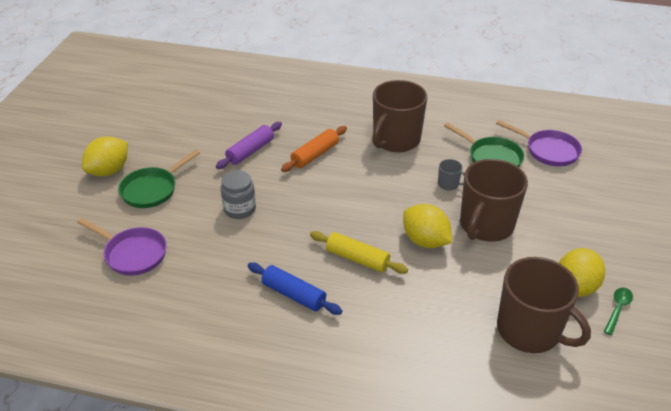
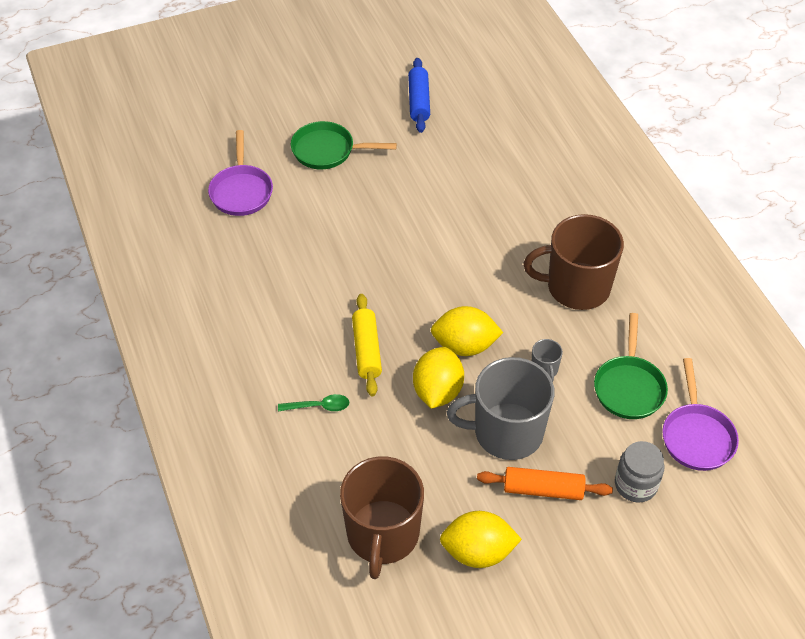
camera: 55 degrees right, 10 degrees up
(109, 171) = (325, 106): yellow lemon -> yellow lemon (465, 346)
(240, 209) = (357, 226): grey jar -> grey jar (635, 484)
(250, 151) = (444, 184): purple rolling pin -> none
(293, 294) = (283, 328): blue rolling pin -> blue rolling pin (419, 101)
(315, 155) = (487, 235): orange rolling pin -> orange rolling pin (543, 489)
(486, 225) = (506, 432): brown mug -> grey mug
(617, 309) = (475, 603): green spoon -> green spoon (318, 406)

